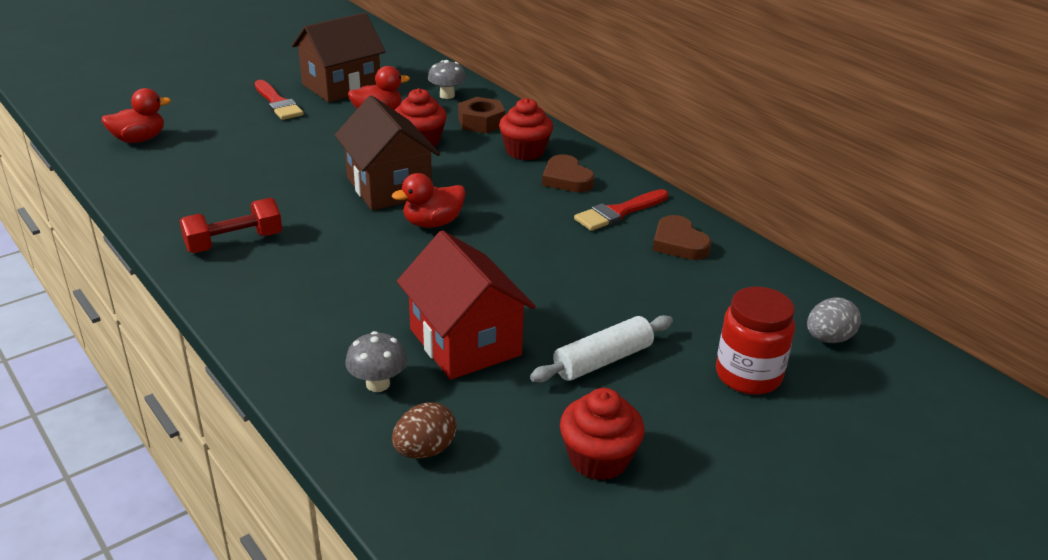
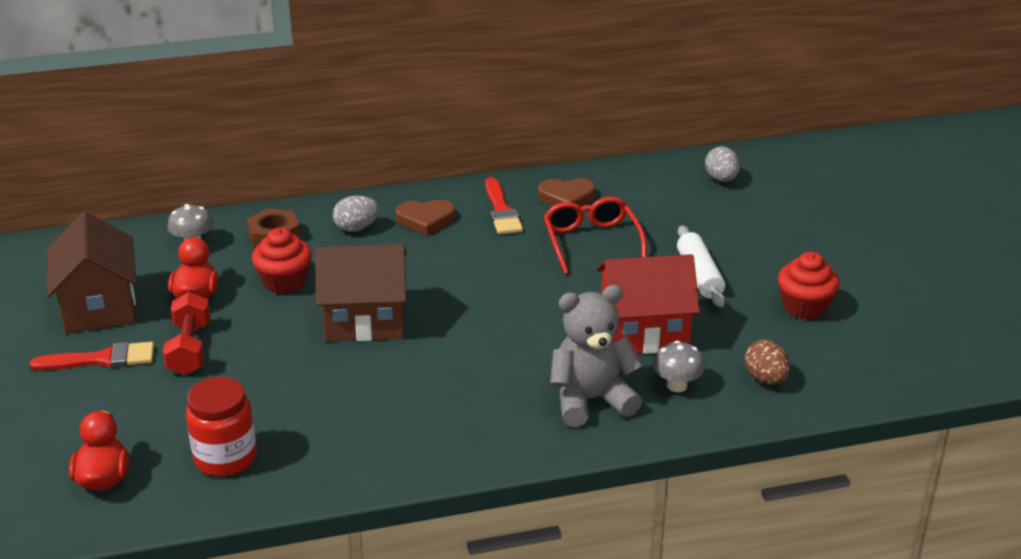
camera: 65 degrees left, 0 degrees up
(234, 242) = (405, 433): red dumbbell -> red dumbbell (190, 349)
(326, 331) = (591, 400): none -> grey teddy bear
(432, 223) = (451, 308): red duck -> none
(525, 151) = (356, 228): red cupcake -> grey egg
(609, 275) = (591, 242): none -> red glasses
(748, 375) = (745, 222): red jar -> red jar (225, 458)

